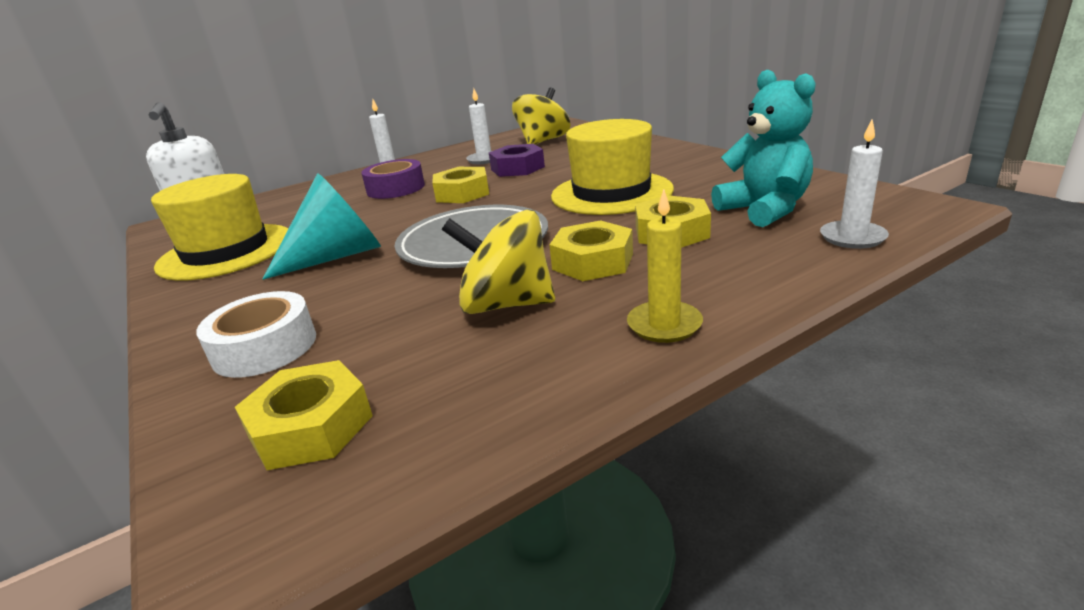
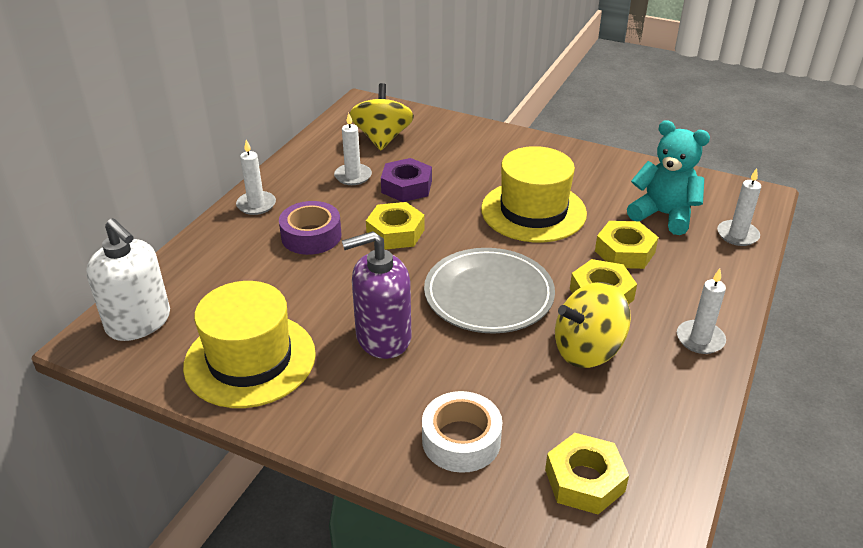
camera: 35 degrees left, 10 degrees up
(337, 256) = (383, 337): turquoise cone -> purple soap dispenser
(664, 325) = (700, 339): yellow candle -> white candle

